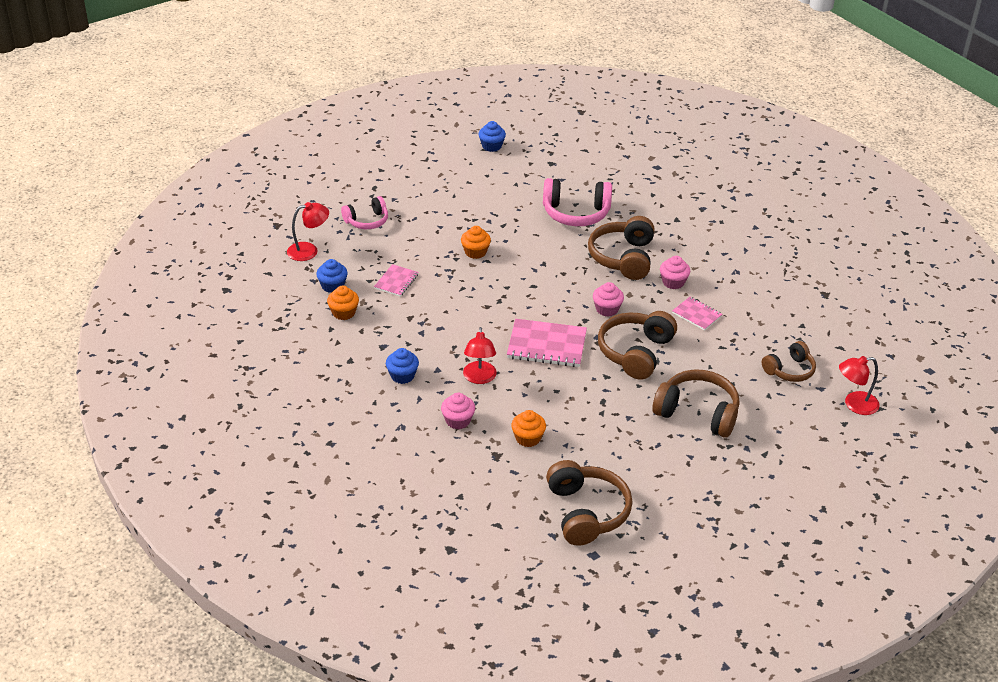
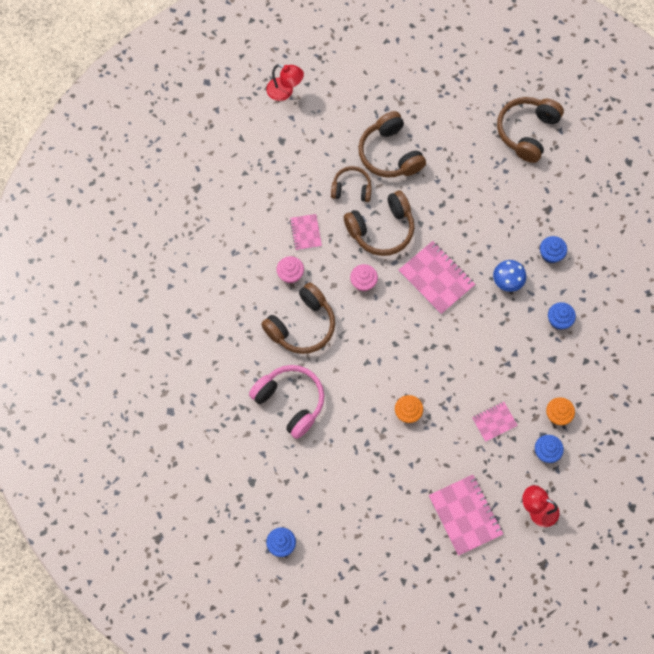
camera: 140 degrees left, 30 degrees up
(367, 221) = (465, 515): pink headphones -> pink notebook
(458, 421) = (551, 254): pink cupcake -> blue cupcake
(479, 378) = (507, 281): red lamp -> blue mushroom
(528, 438) = (516, 209): orange cupcake -> none
(789, 370) = (295, 144): brown headphones -> brown headphones (351, 189)

